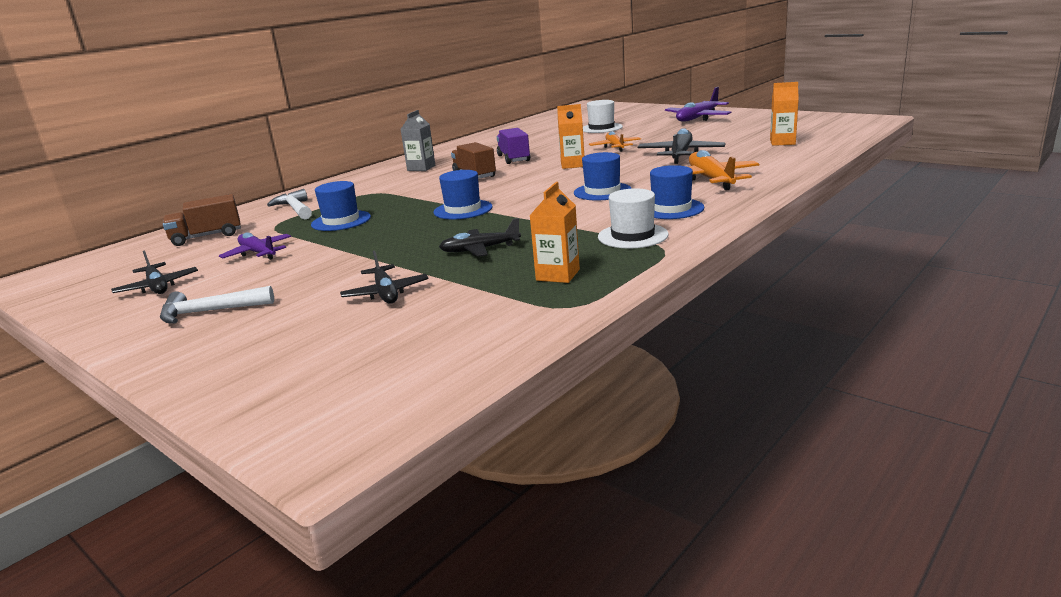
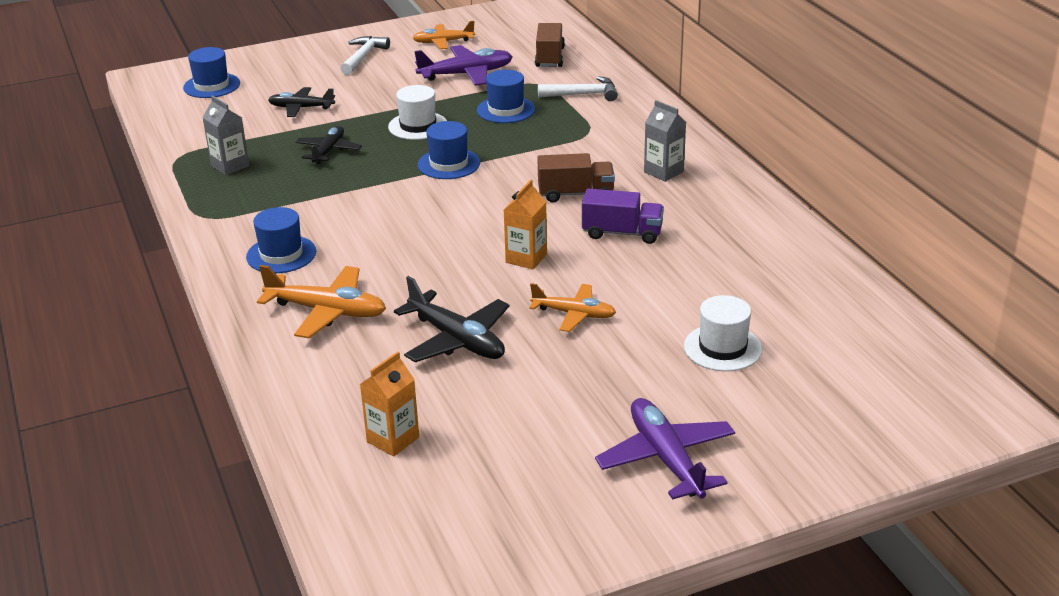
camera: 115 degrees right, 10 degrees up
(157, 287) = (443, 42): black plane -> orange plane
(258, 253) = (466, 74): purple plane -> purple plane, size x1.52
(558, 275) = (230, 166): orange carton -> grey carton
(602, 191) = (390, 241): blue hat -> blue hat (211, 85)
(632, 236) = (250, 214): white hat -> white hat (418, 126)

